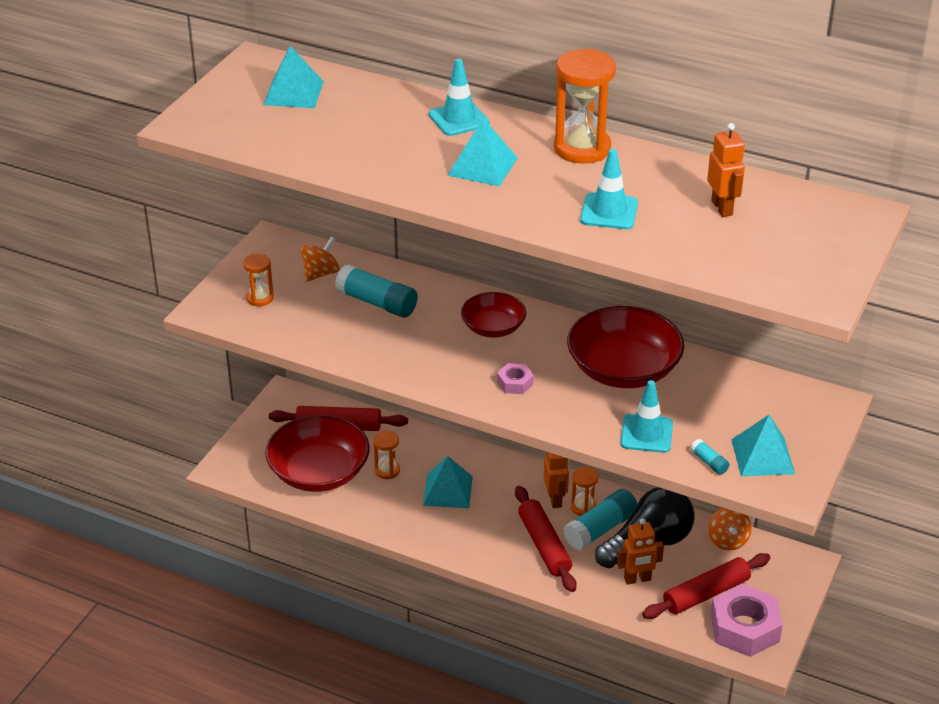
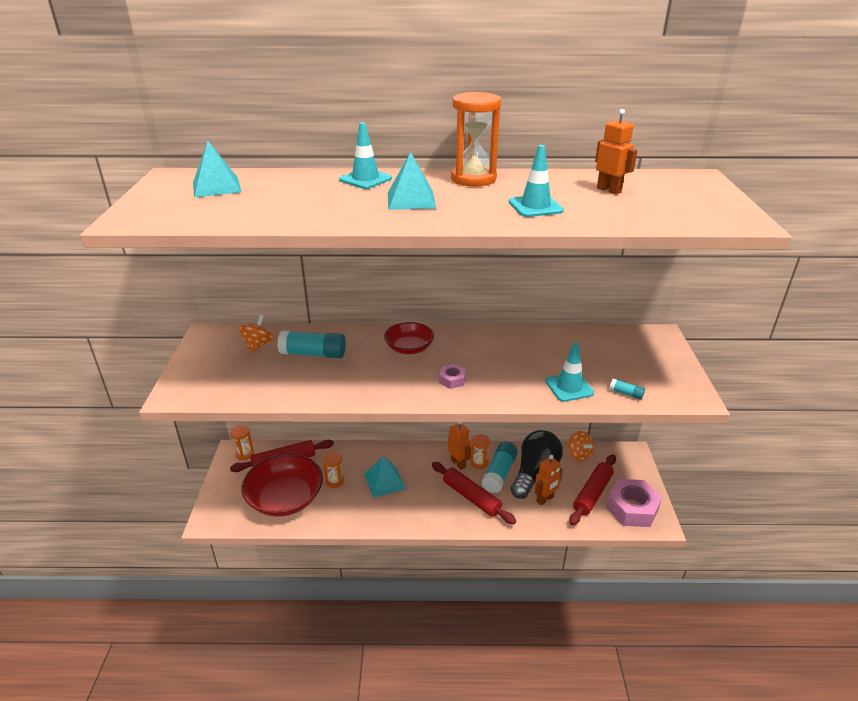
camera: 25 degrees left, 5 degrees down
(260, 298) = (217, 374): orange hourglass -> orange hourglass (244, 454)
(623, 369) = (517, 350): red bowl -> none
(762, 456) = (654, 379): turquoise pyramid -> none

